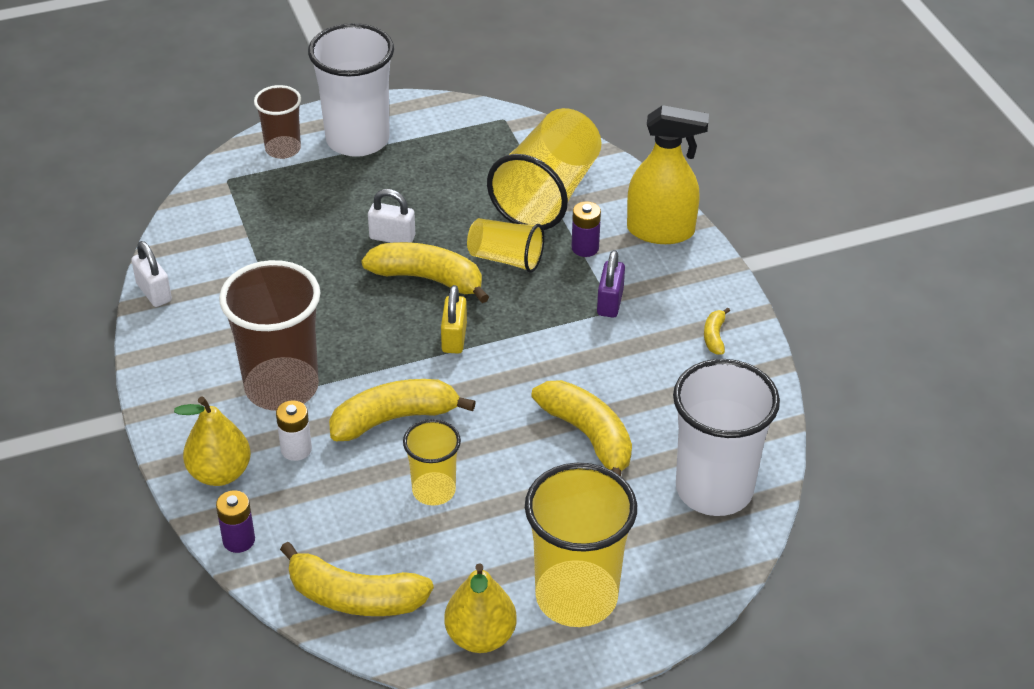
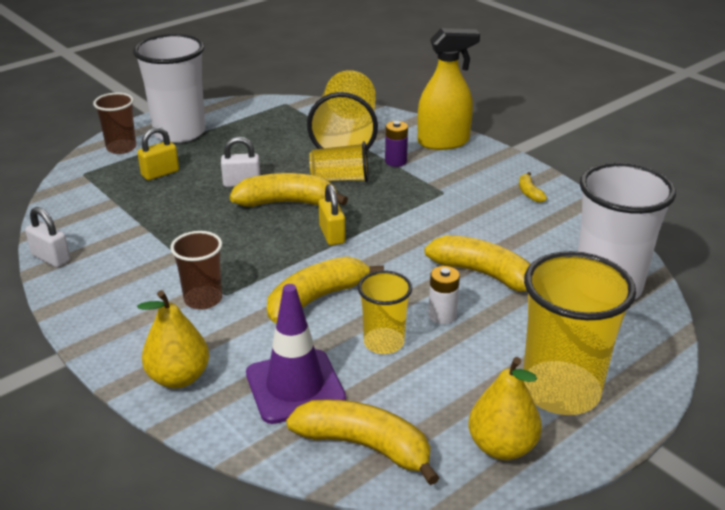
camera: 20 degrees left, 10 degrees down
(239, 540) = (225, 428): purple battery -> none
(281, 387) = (203, 299): brown cup -> brown cup, size x0.56
(296, 449) = (241, 342): white battery -> white battery (442, 315)
(310, 200) = (160, 173): none -> yellow padlock
(322, 515) = (295, 386): none -> purple traffic cone
(354, 597) = (365, 446): yellow banana -> yellow banana turned 150 degrees counterclockwise
(610, 302) = (438, 189): purple padlock -> none

